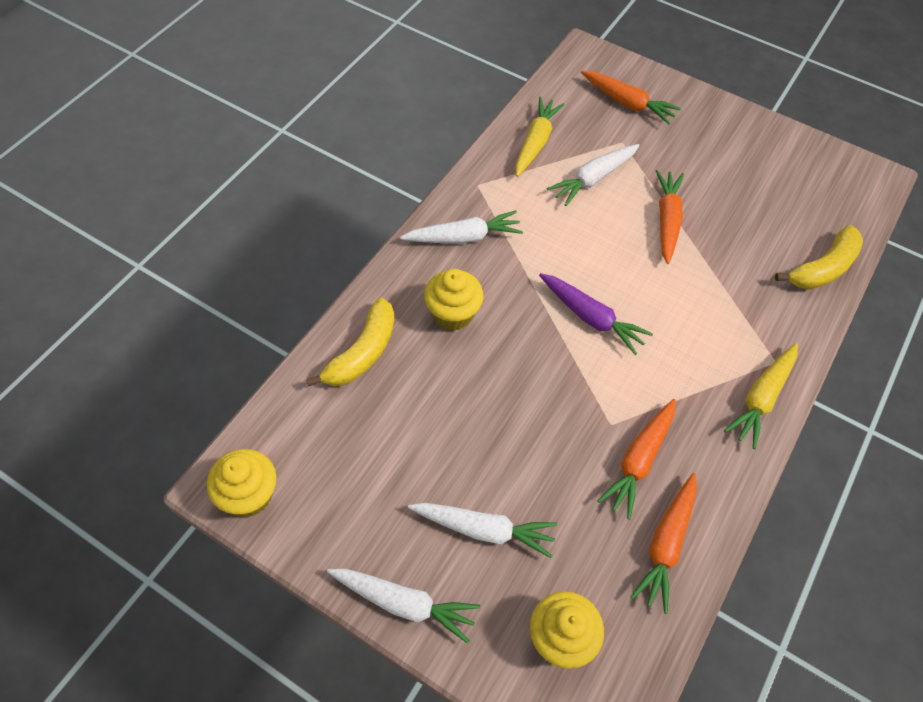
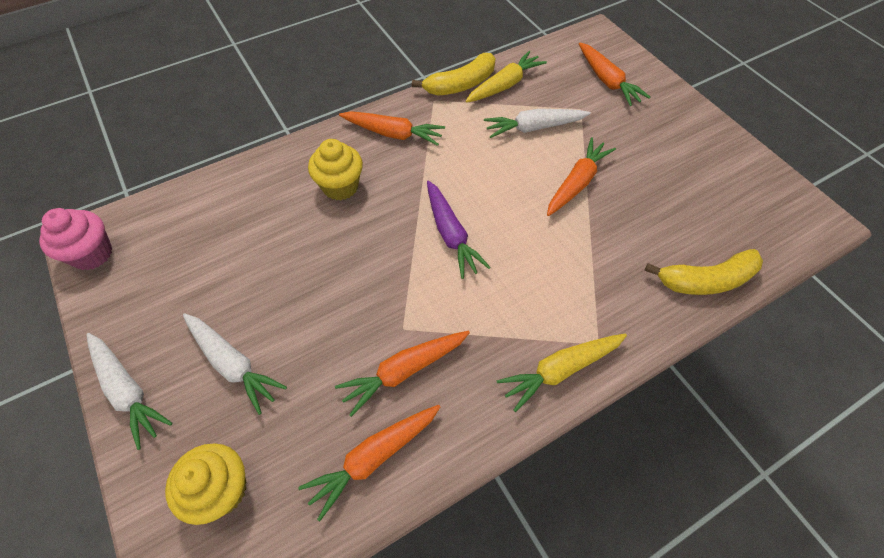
camera: 30 degrees right, 0 degrees up
(249, 495) = (92, 254): yellow cupcake -> pink cupcake
(362, 353) = (251, 187): yellow banana -> yellow banana (460, 85)
(464, 237) = (393, 134): white carrot -> orange carrot

